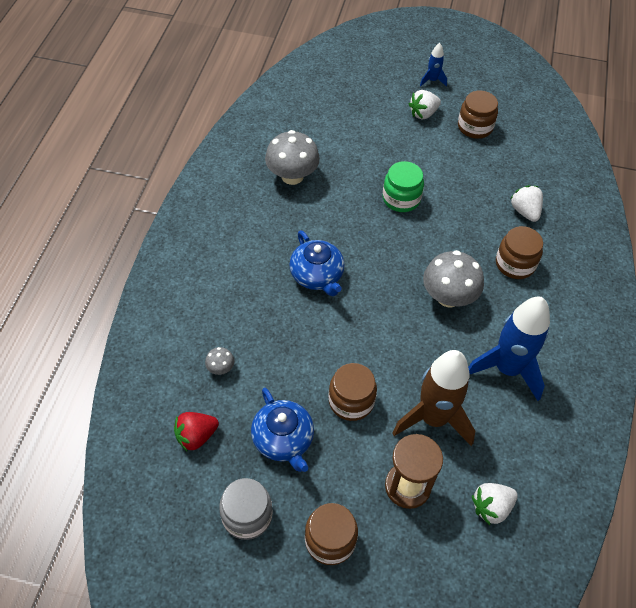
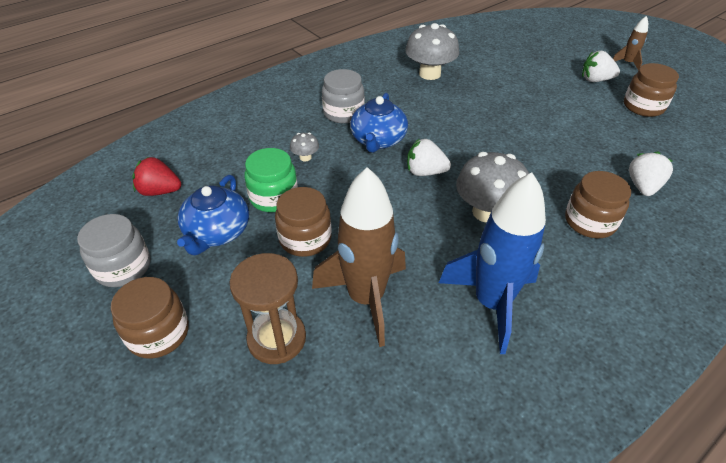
camera: 40 degrees right, 10 degrees down
(220, 368) = (232, 159): grey mushroom -> grey mushroom (305, 157)
(262, 263) = (343, 113): none -> grey jar
(401, 199) = (513, 124): green jar -> green jar (274, 197)
(432, 80) = (627, 63): blue rocket -> brown rocket
(491, 507) = (339, 420): white strawberry -> white strawberry (425, 172)

